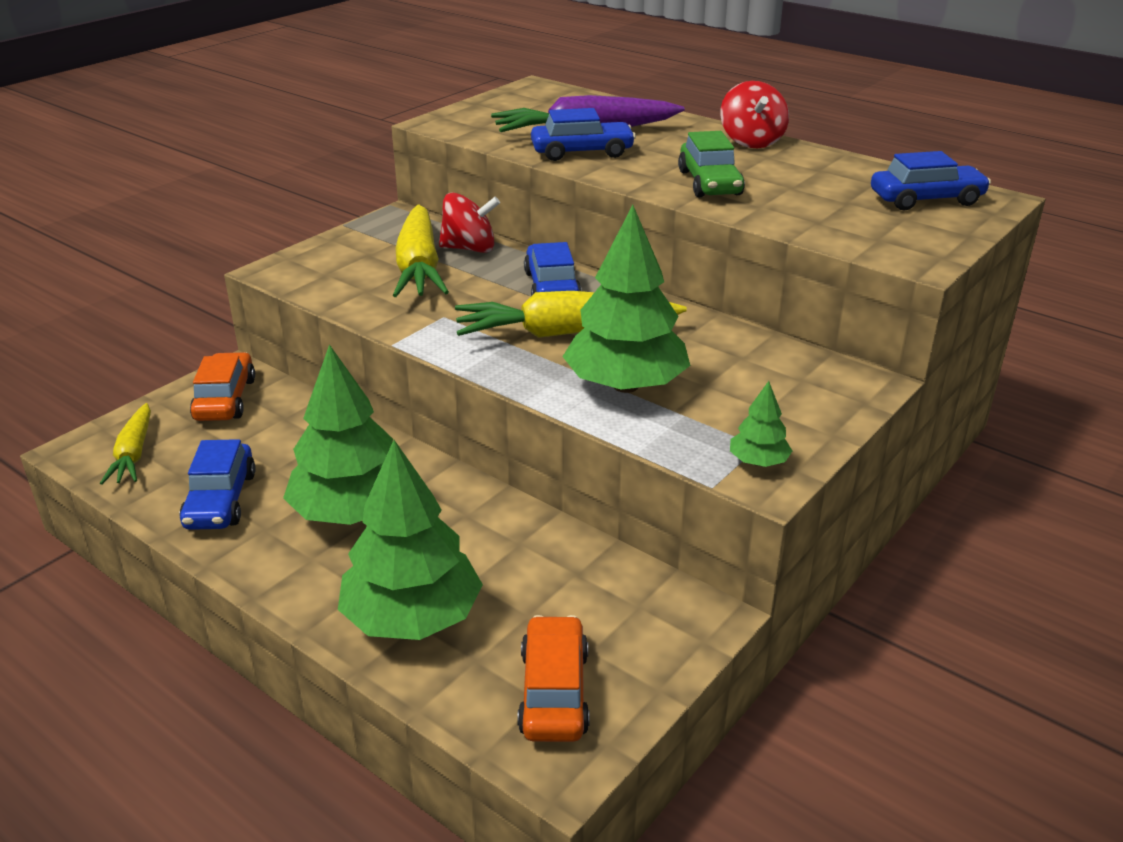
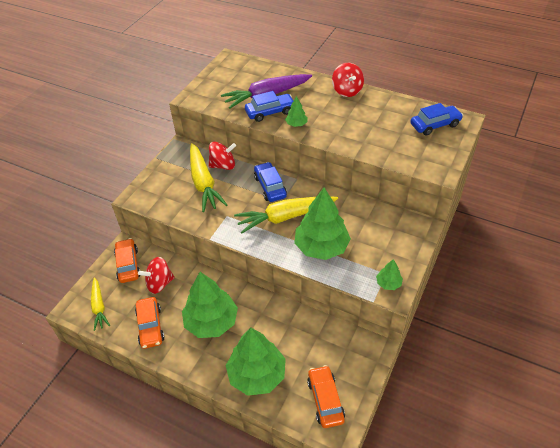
camera: 10 degrees left, 15 degrees up
(220, 500) = (150, 326): blue car -> orange car
(273, 436) = (159, 283): none -> red spinning top
(628, 171) = (296, 124): none -> green tree
(709, 183) = (336, 128): green car -> none

